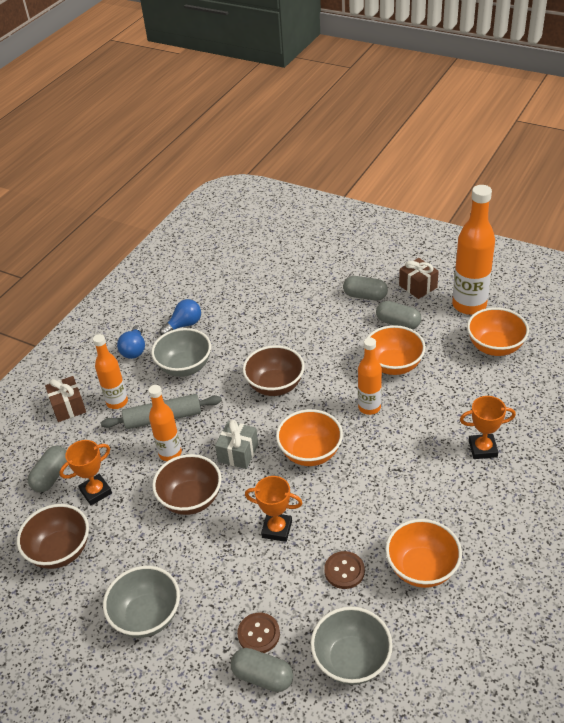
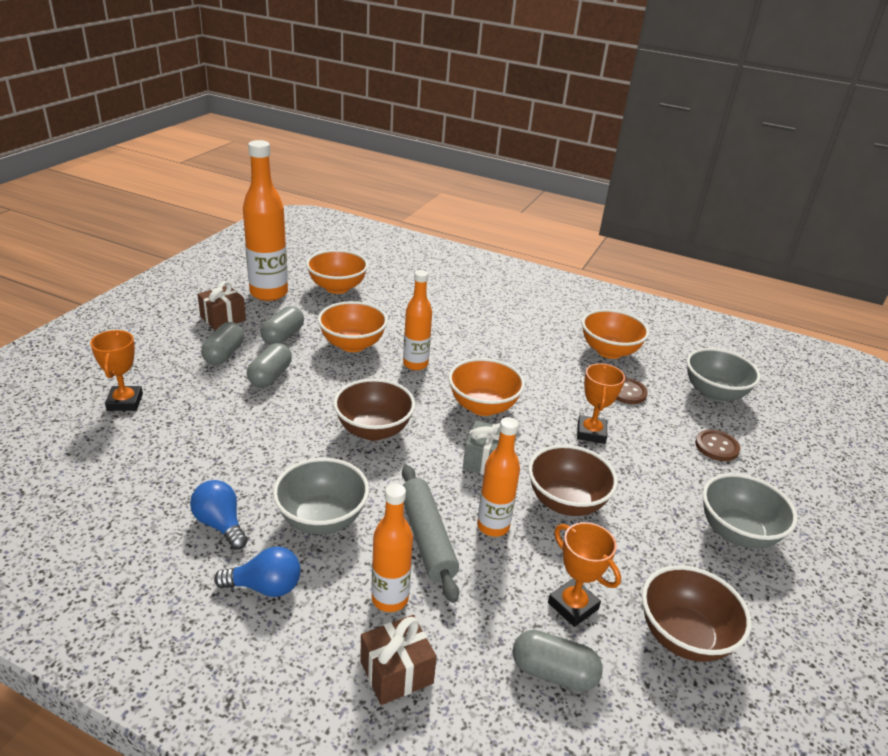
camera: 100 degrees left, 10 degrees down
(263, 676) = (757, 444): grey capsule -> grey capsule (270, 376)
(482, 449) = (471, 309): orange trophy -> orange trophy (125, 402)

